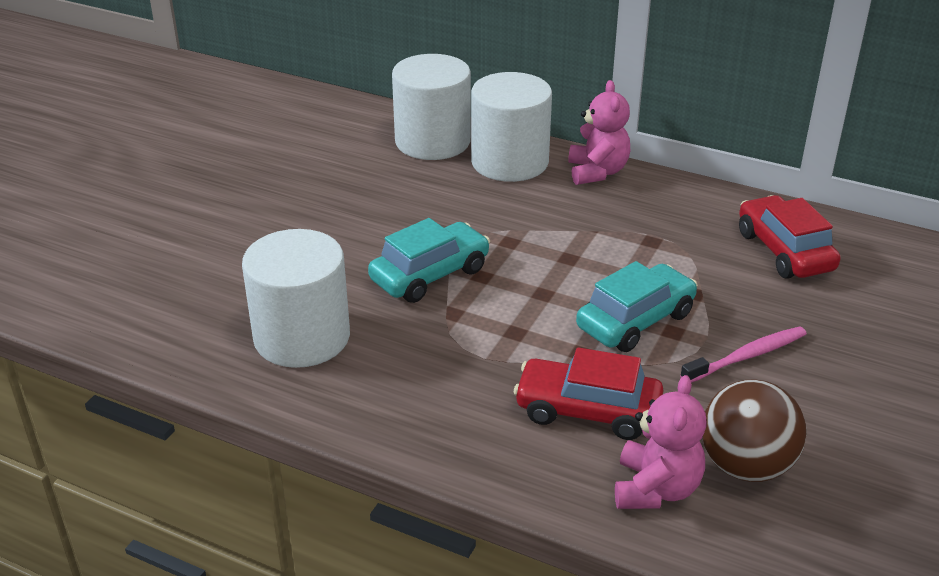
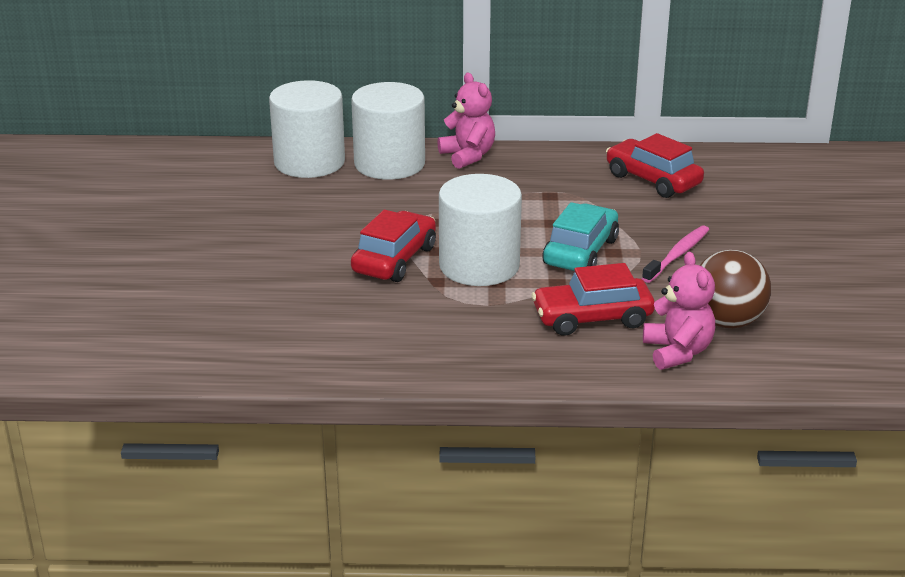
camera: 25 degrees left, 5 degrees down
(302, 337) = (327, 328): white cylinder -> white cylinder (479, 266)
(430, 275) = (394, 259): turquoise car -> red car

